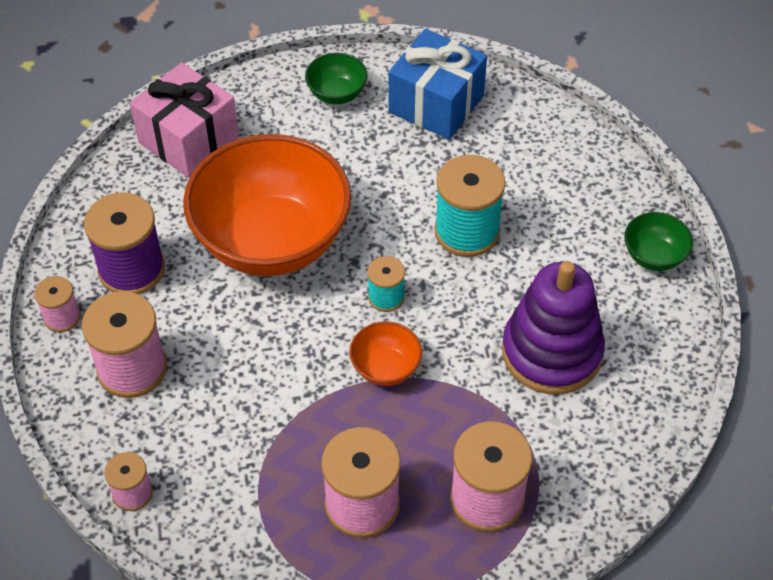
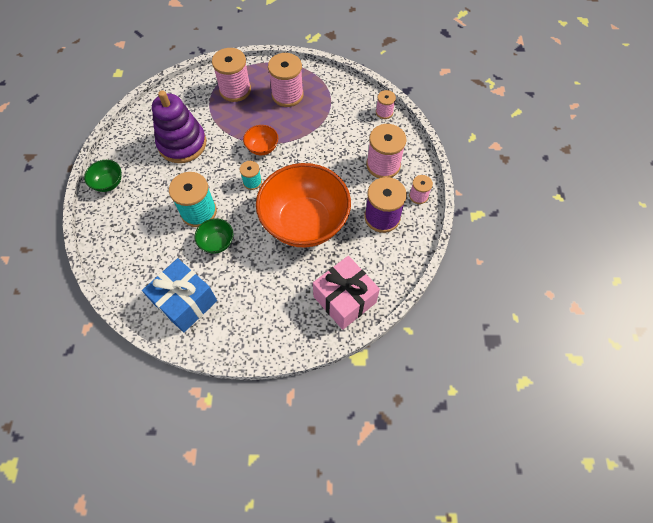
camera: 170 degrees left, 10 degrees up
(337, 94) = (245, 321): green bowl -> green bowl (217, 242)

